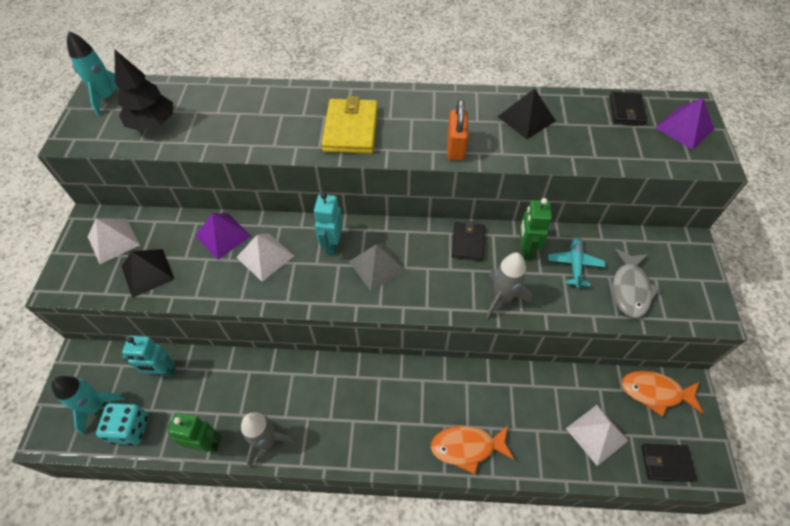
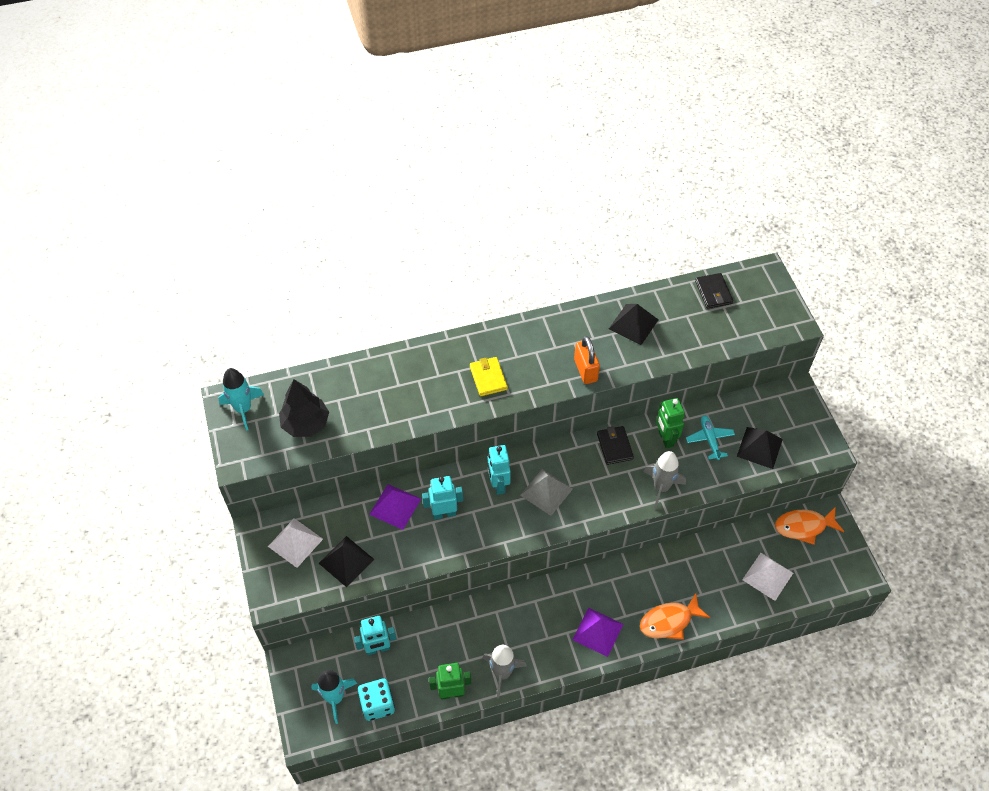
camera: 20 degrees left, 0 degrees up
(265, 256) = (444, 513): white pyramid -> turquoise robot
(351, 129) = (488, 378): yellow wallet -> yellow wallet, size x0.63
(630, 289) = (759, 447): grey fish -> black pyramid
(666, 463) = (826, 580): black wallet -> none
(684, 128) = (764, 297): purple pyramid -> purple pyramid (597, 632)

